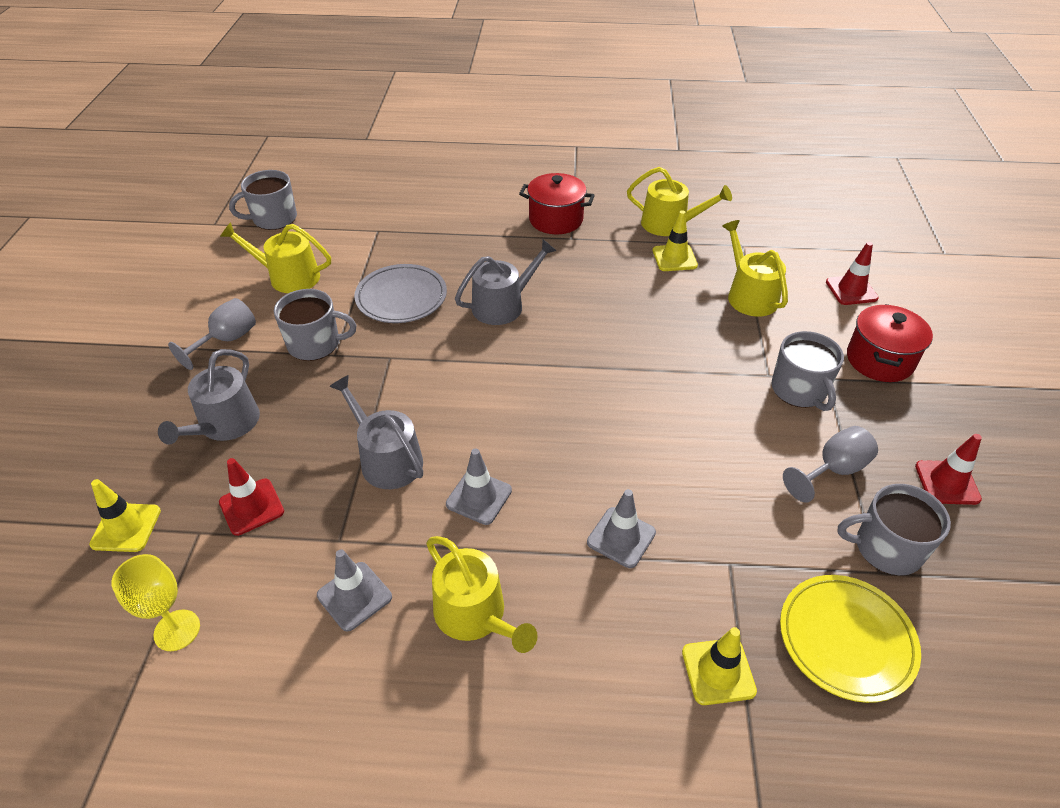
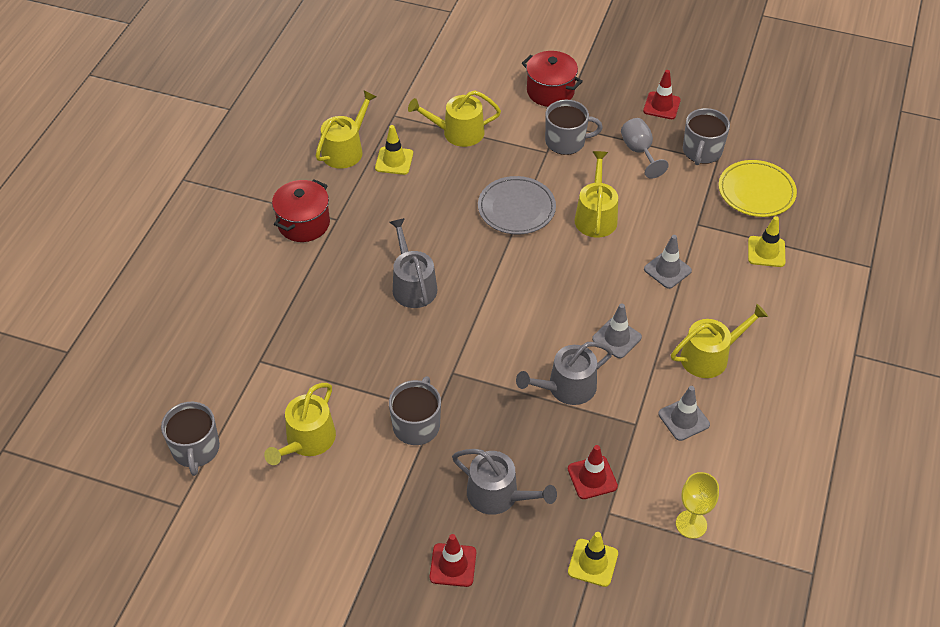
camera: 75 degrees left, 5 degrees up
(226, 340) = (387, 494): grey goblet -> none
(401, 297) = (374, 354): grey plate -> grey plate (516, 208)
(683, 441) = (595, 216): none -> yellow watering can
(851, 290) = (473, 76): red traffic cone -> red traffic cone (453, 565)

